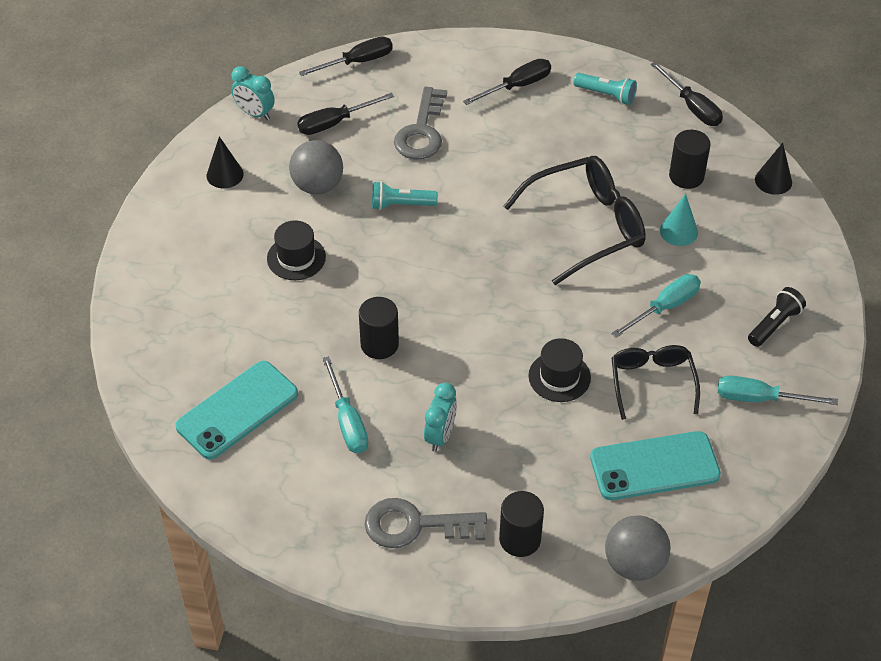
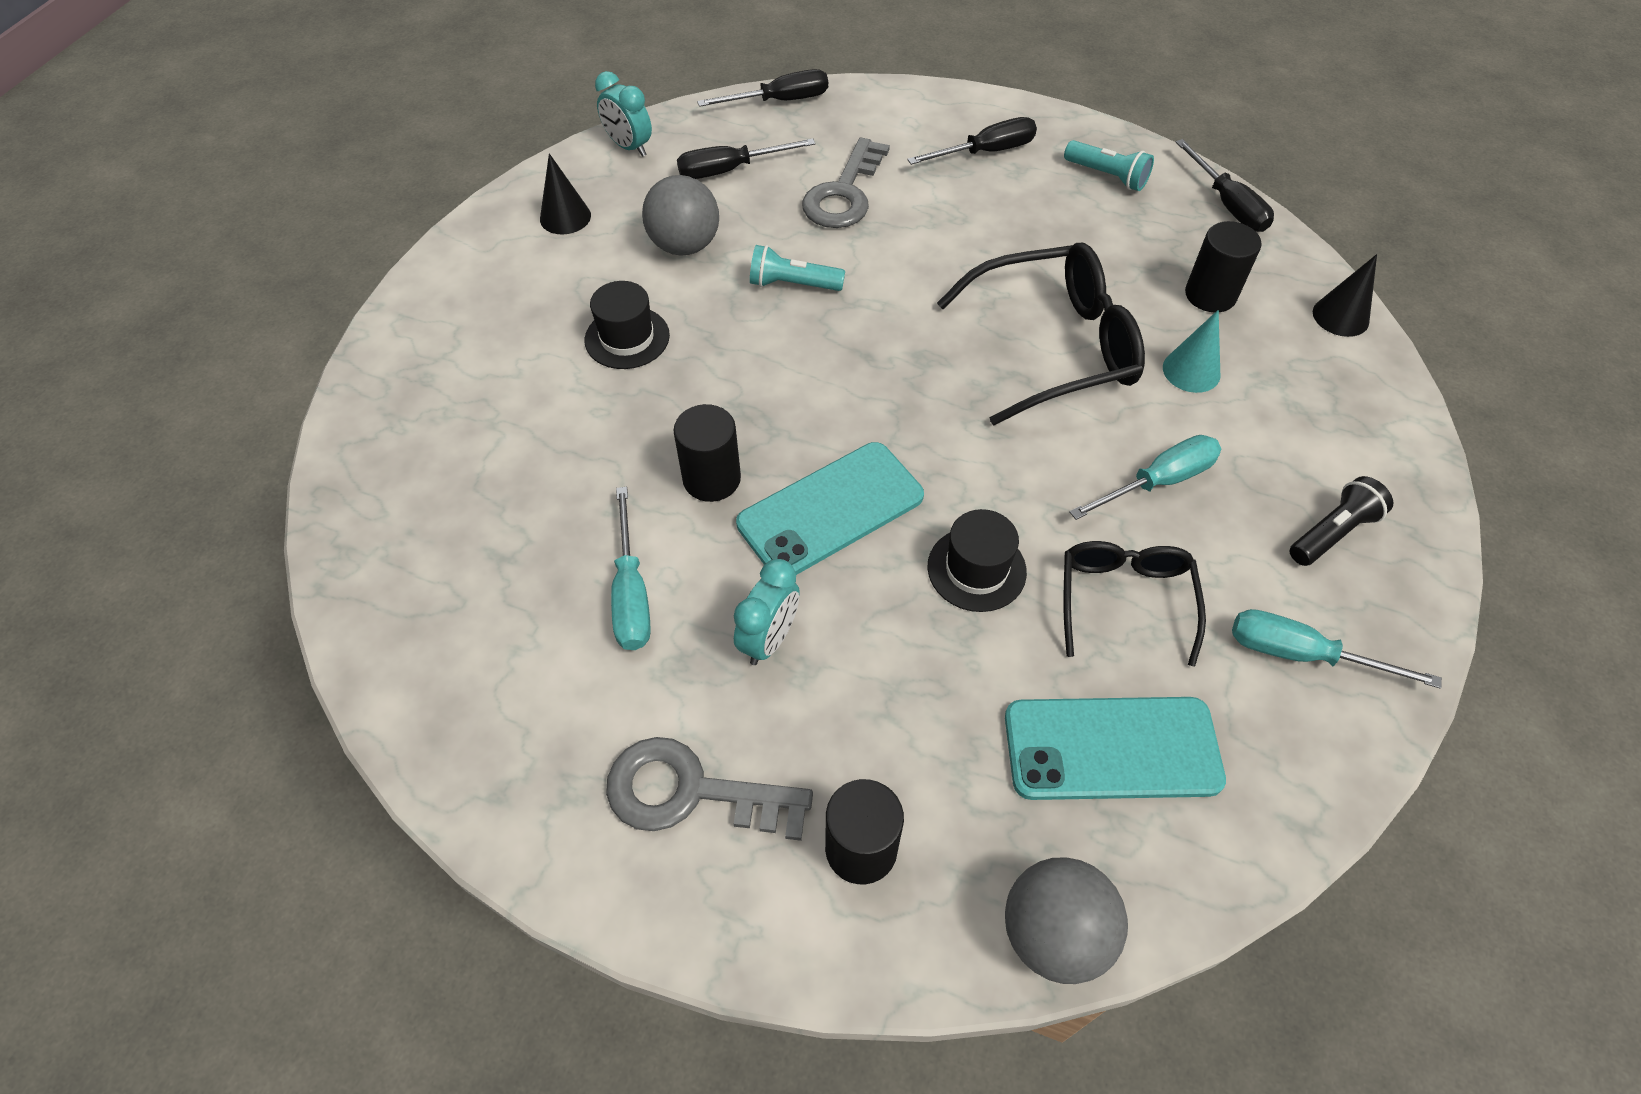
camera: 10 degrees right, 5 degrees up
(237, 410) = (472, 550): turquoise phone -> turquoise phone (830, 510)

